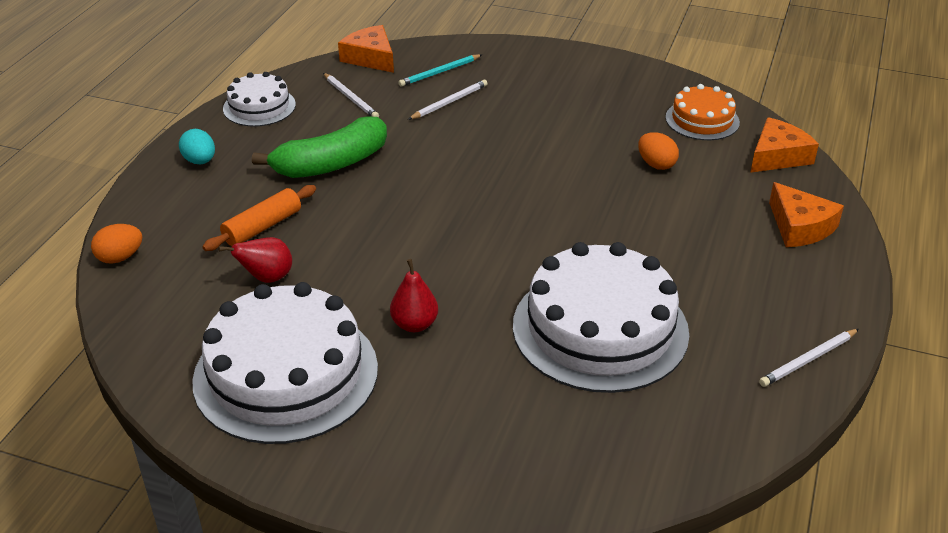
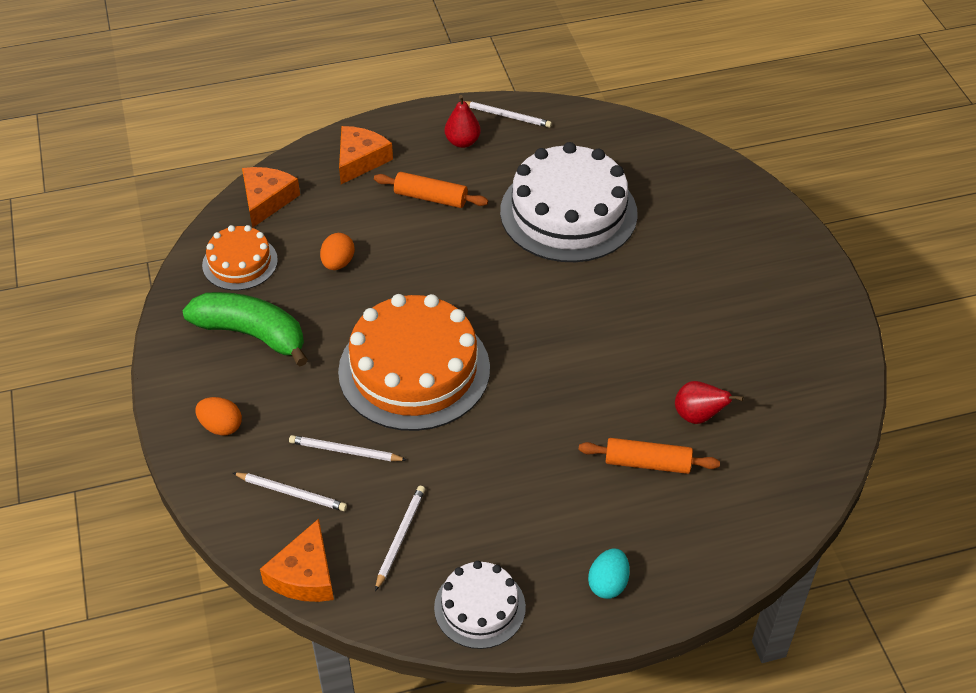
camera: 125 degrees left, 10 degrees up
(120, 257) = (774, 532): orange egg -> orange egg (221, 426)
(286, 374) = (768, 340): white cake -> none
(331, 164) = (522, 476): green banana -> green banana (252, 334)
(414, 324) = (657, 303): red pear -> red pear (462, 142)
(439, 72) = (292, 493): turquoise pencil -> white pencil
(492, 157) = (414, 369): none -> orange cake
(703, 247) = (431, 198): none -> orange rolling pin
(777, 156) = (266, 200): orange cheese -> orange cheese turned 90 degrees clockwise

